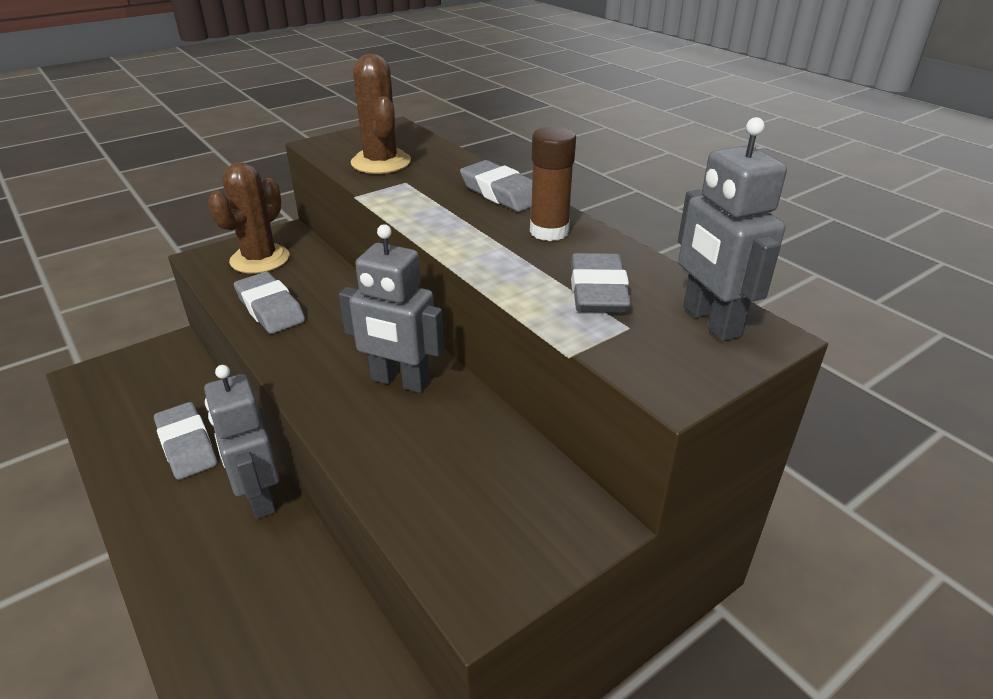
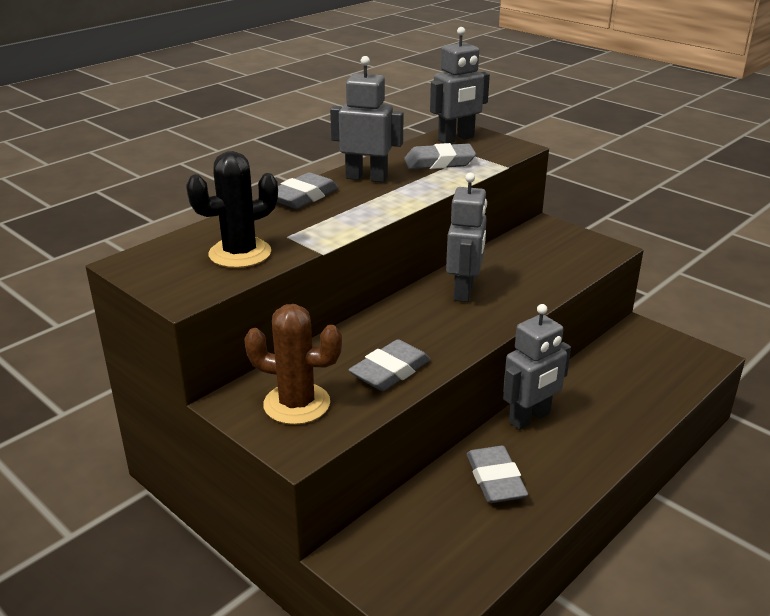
camera: 100 degrees left, 5 degrees down
(187, 445) = (495, 479): grey eraser -> grey eraser turned 60 degrees counterclockwise
(381, 162) = (240, 253): brown cactus -> black cactus
(549, 231) = (366, 178): brown glue stick -> grey robot

